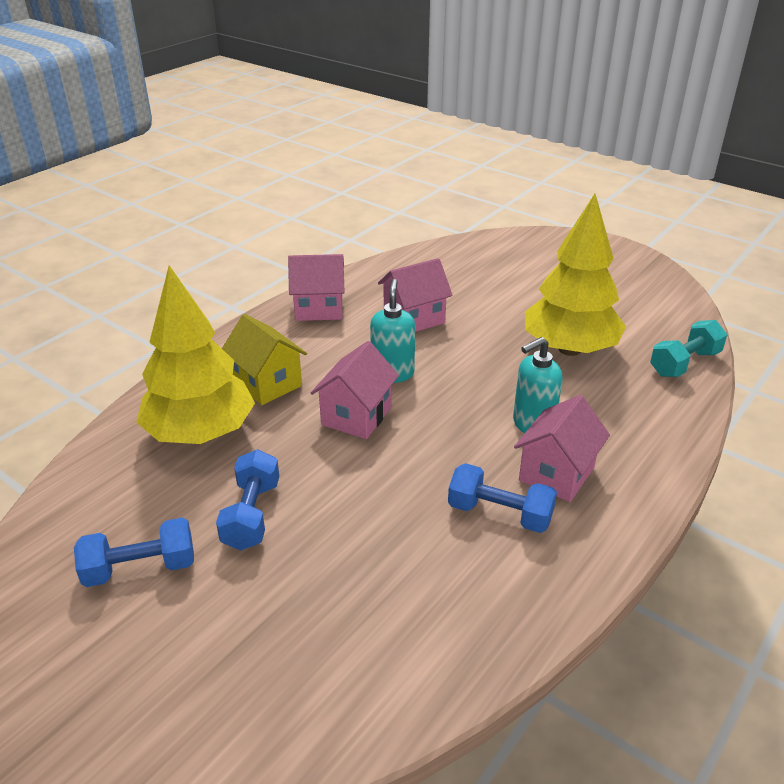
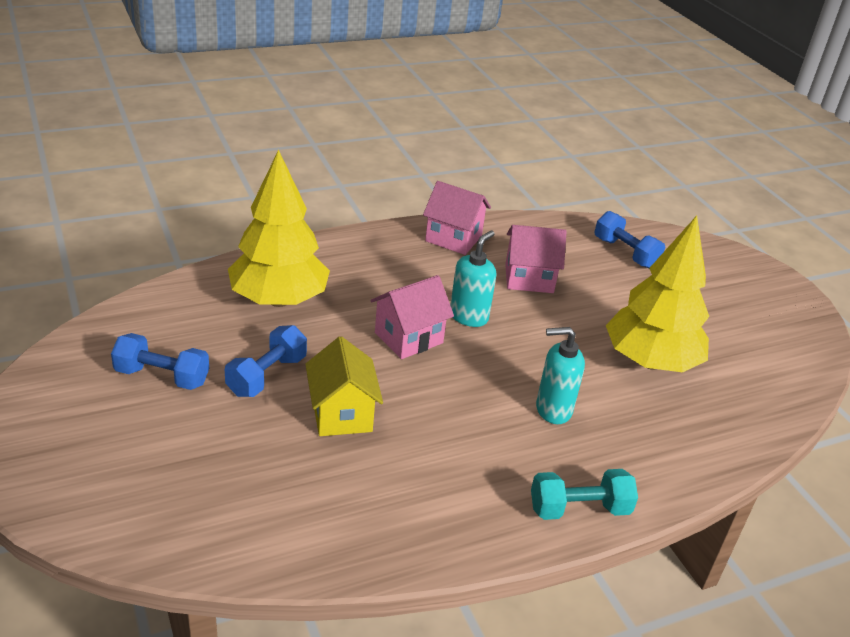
camera: 25 degrees right, 0 degrees up
(267, 383) = (360, 283): yellow house -> yellow house (341, 414)
(499, 514) = (458, 465): blue dumbbell -> blue dumbbell (625, 253)
(556, 474) = (536, 457): pink house -> none
(684, 363) = (755, 421): turquoise dumbbell -> turquoise dumbbell (579, 509)

